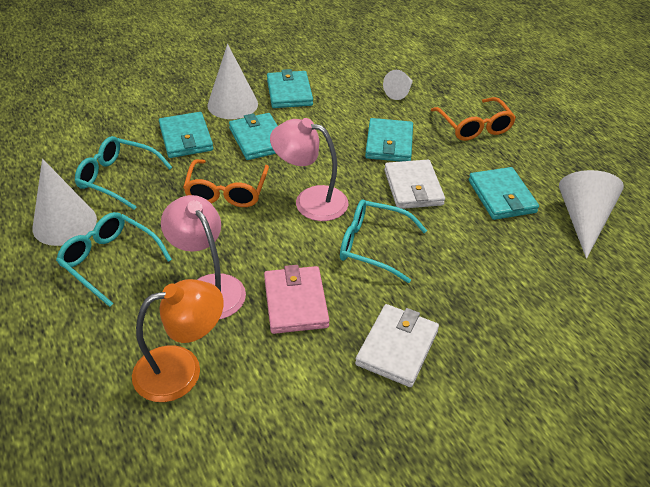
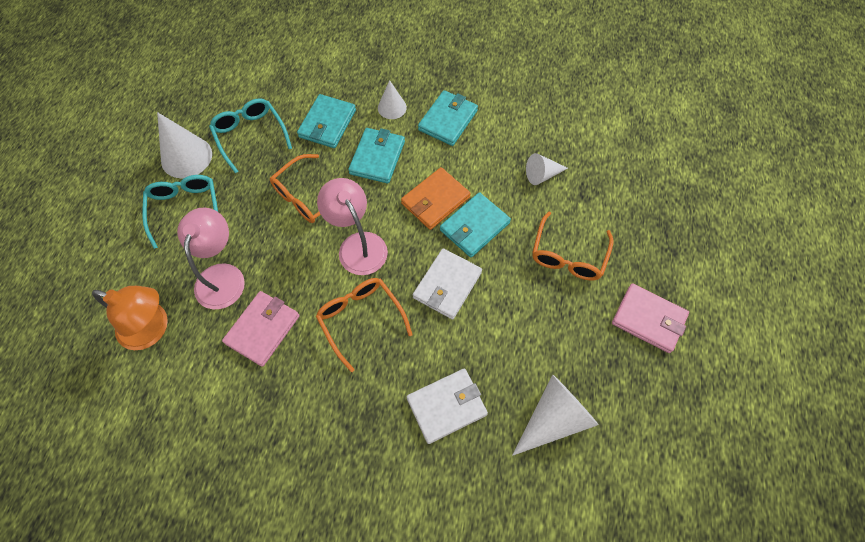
camera: 40 degrees right, 20 degrees up
(232, 104) = (392, 107): white cone -> white cone, size x0.60
(339, 143) = (435, 200): none -> orange wallet
(373, 246) = (360, 319): turquoise glasses -> orange glasses
(397, 347) = (290, 418): white wallet -> white wallet (446, 406)
(501, 196) = (510, 344): turquoise wallet -> none
(566, 133) = (648, 319): none -> pink wallet

